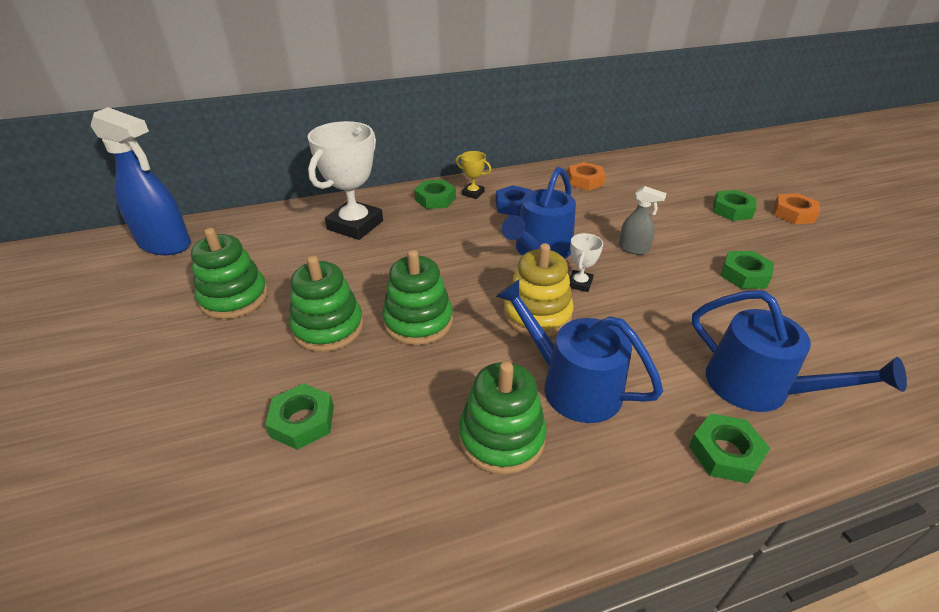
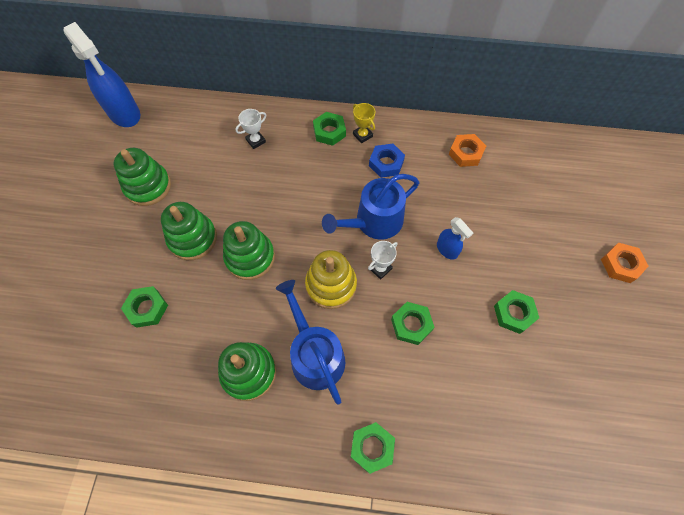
camera: 25 degrees right, 25 degrees up
(355, 225) = (255, 141): white trophy -> white trophy, size x0.46
(633, 249) = (447, 250): grey spray bottle -> blue spray bottle
(732, 210) = (567, 239): green nut -> green nut (411, 324)
(758, 387) = (434, 413): blue watering can -> none

